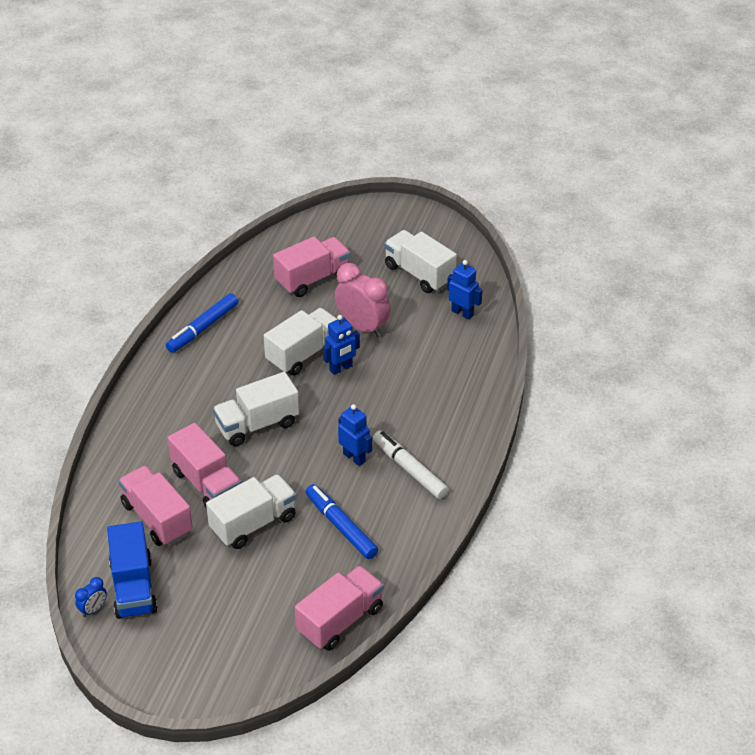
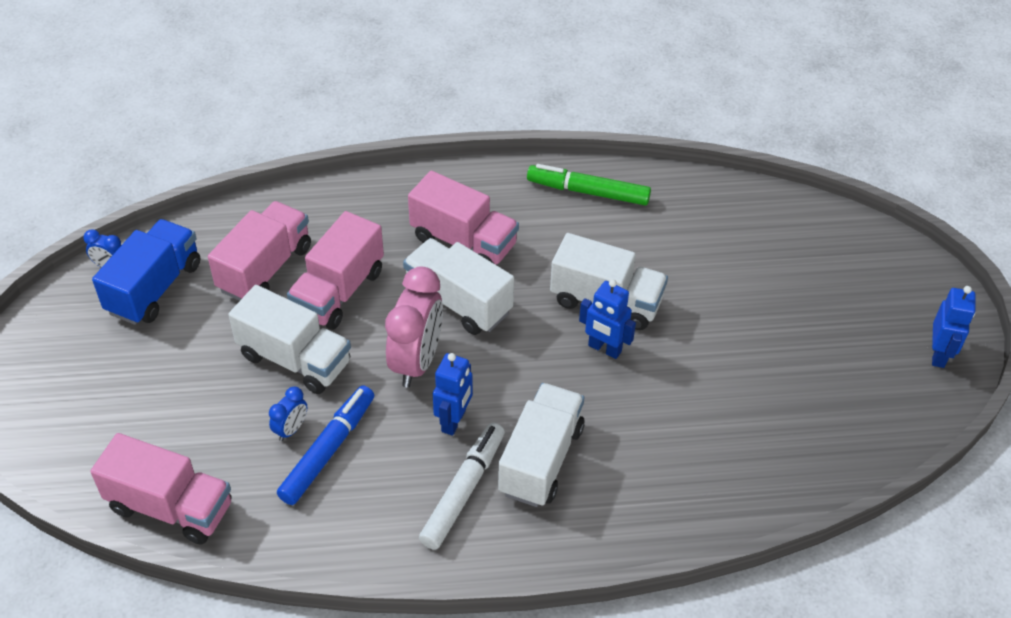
camera: 65 degrees right, 5 degrees up
(133, 587) = (154, 288): blue truck -> blue truck turned 150 degrees clockwise
(202, 328) = (588, 192): blue marker -> green marker
(312, 279) = (746, 260): pink truck -> pink truck (463, 242)
(312, 541) = (291, 429): none -> blue clock
(362, 327) = (695, 344): pink clock -> pink clock (417, 362)
(419, 274) = (841, 369): white truck -> white truck (541, 460)
(462, 313) = (800, 447): blue robot -> blue robot (938, 354)

